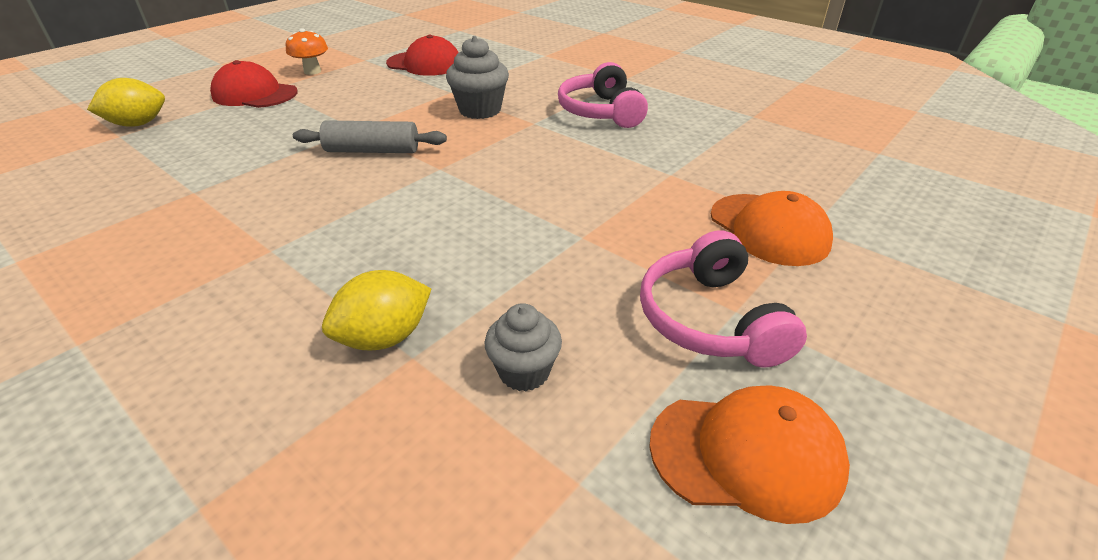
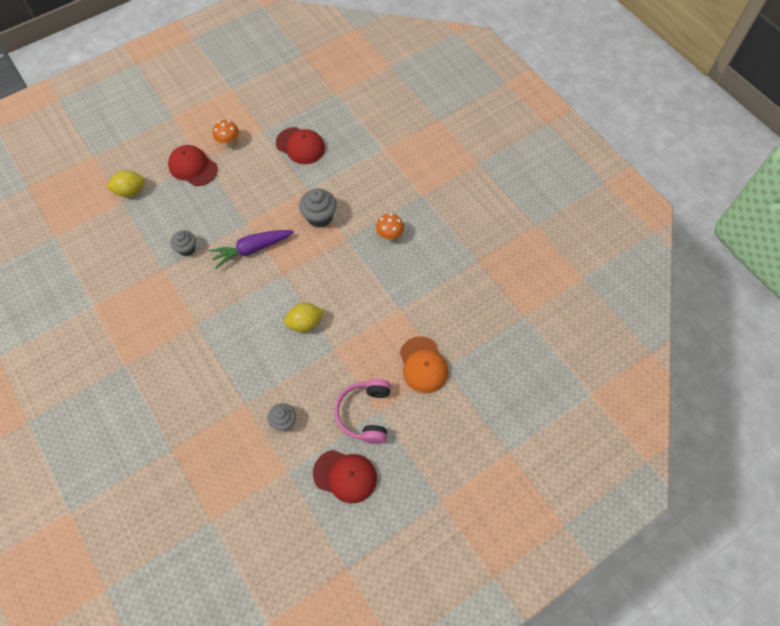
camera: 15 degrees right, 25 degrees up
(245, 165) = (187, 249): none -> grey cupcake
(372, 151) = (252, 249): grey rolling pin -> purple carrot
(384, 337) = (237, 391): yellow lemon -> yellow lemon (305, 323)
(601, 112) = (390, 235): pink headphones -> orange mushroom
(746, 454) = (345, 476): orange cap -> red cap

